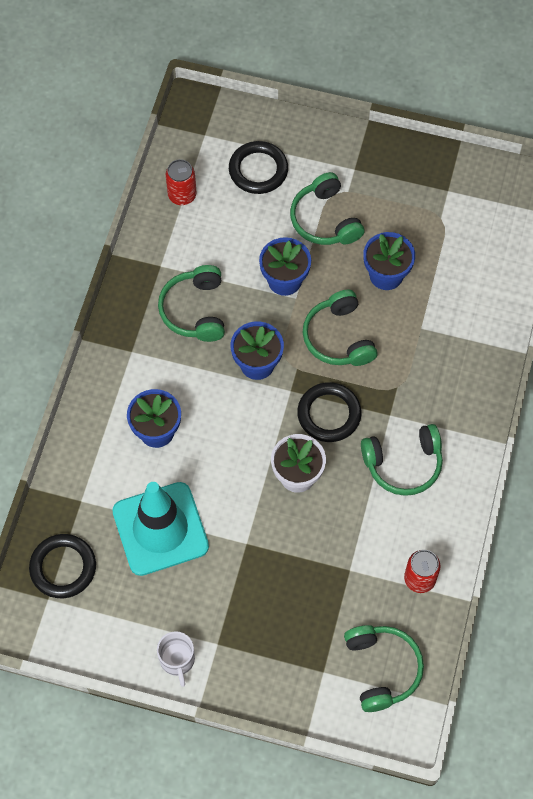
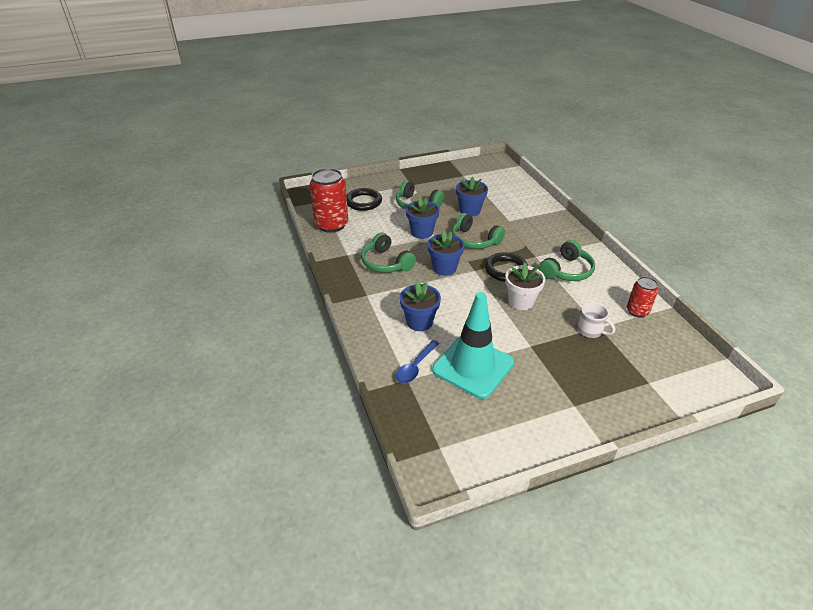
camera: 35 degrees left, 25 degrees down
(63, 567) = (432, 422): black ring -> none
(102, 490) = (415, 367): none -> blue spoon
(177, 660) = (562, 430): white mug -> white mug (590, 330)
(182, 195) = (331, 225): red can -> red can, size x1.80
(382, 669) = (675, 361): green headphones -> none

